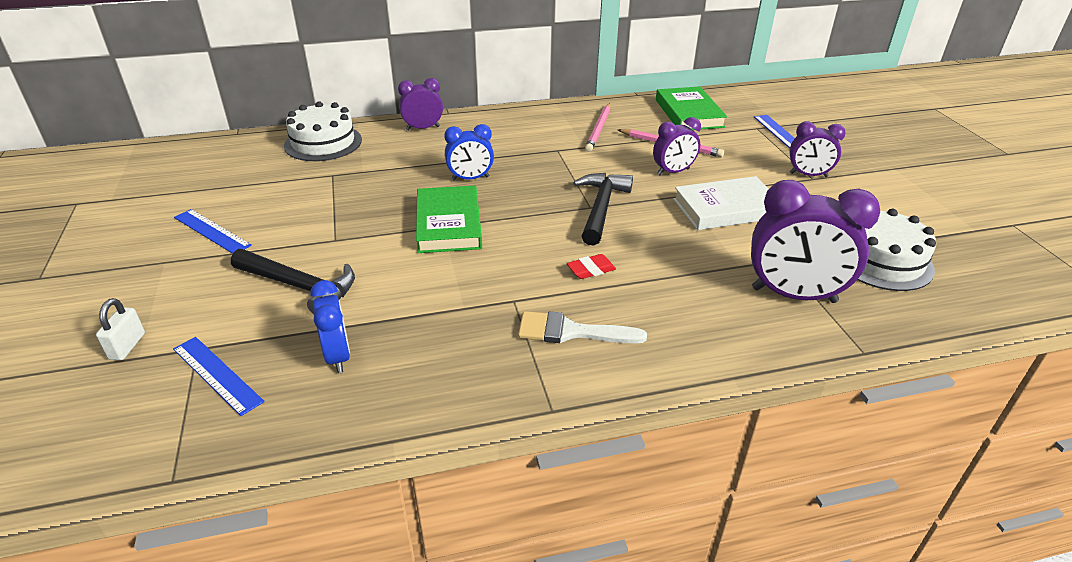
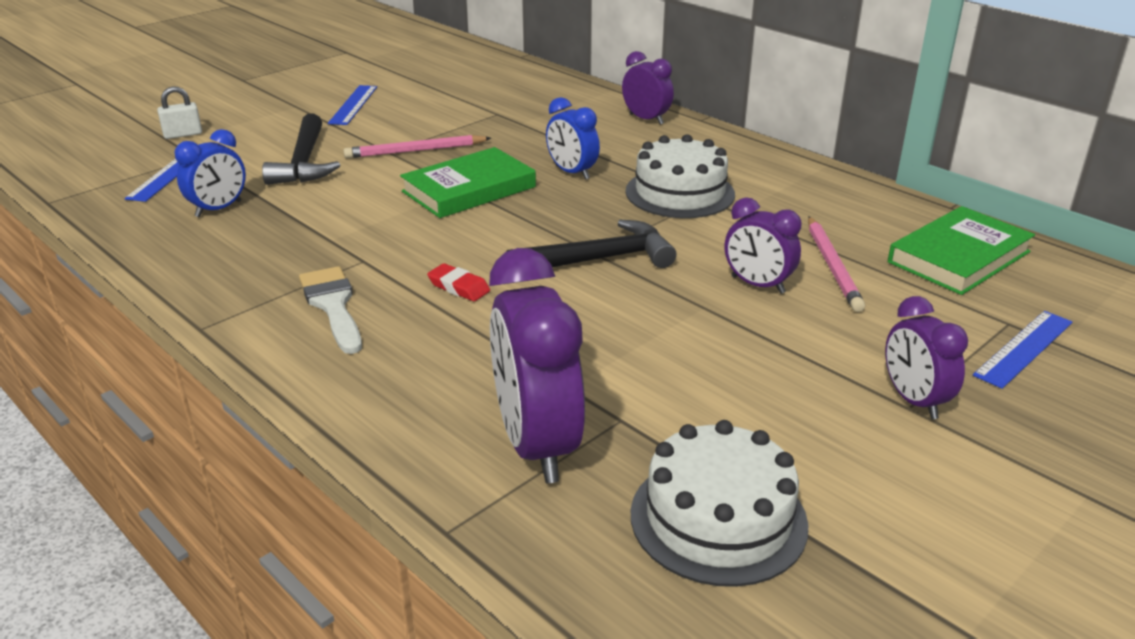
camera: 60 degrees right, 5 degrees down
(323, 143) = (550, 90): white cake -> white cake (680, 193)
(599, 129) = (799, 208): pink pencil -> pink pencil (415, 151)
(726, 208) = (708, 346): white book -> none

